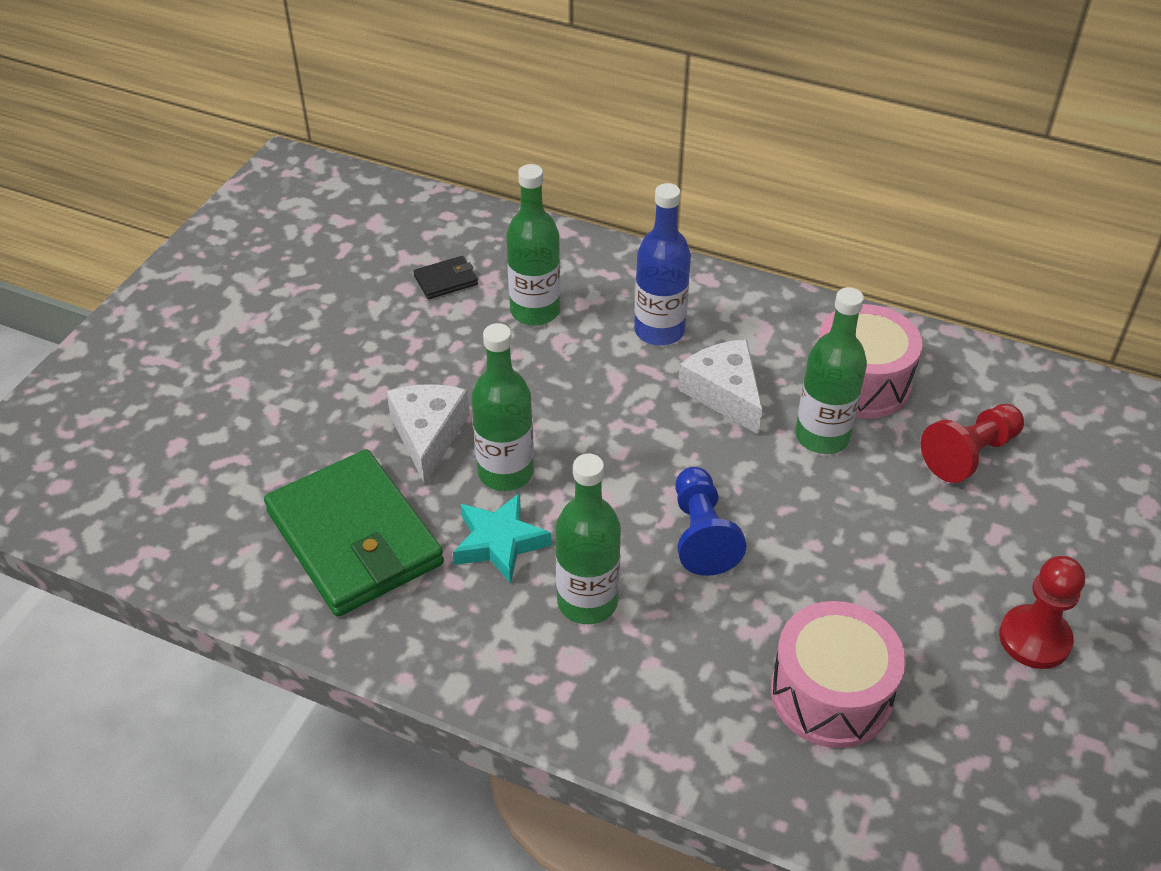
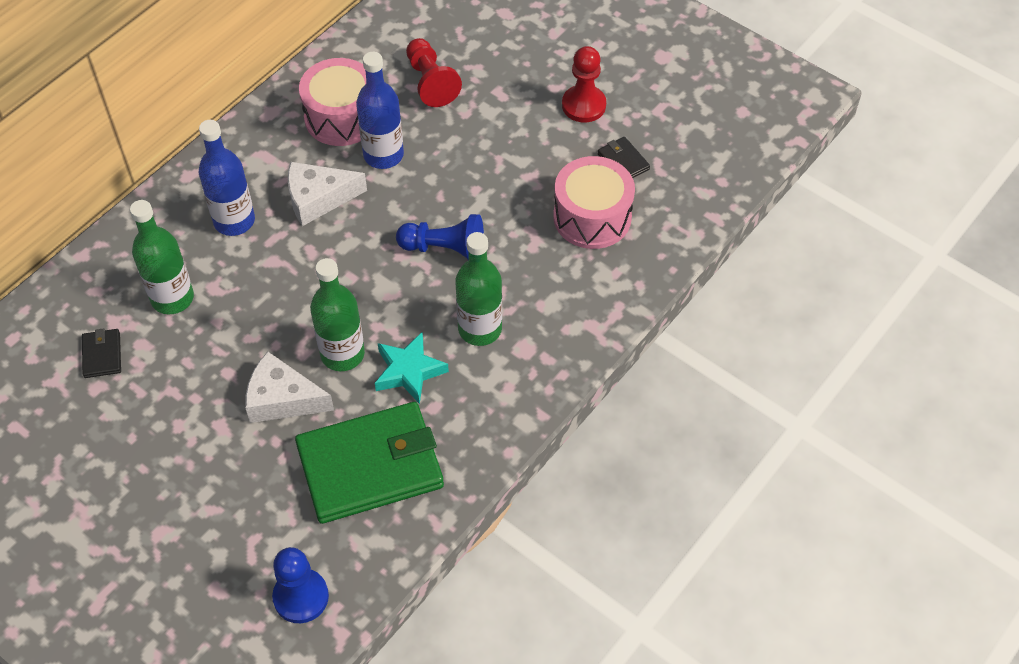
camera: 75 degrees left, 10 degrees up
(172, 518) = (301, 597): none -> blue pawn
(822, 436) = (383, 155): green bottle -> blue bottle
(955, 713) = (623, 161): none -> black wallet

